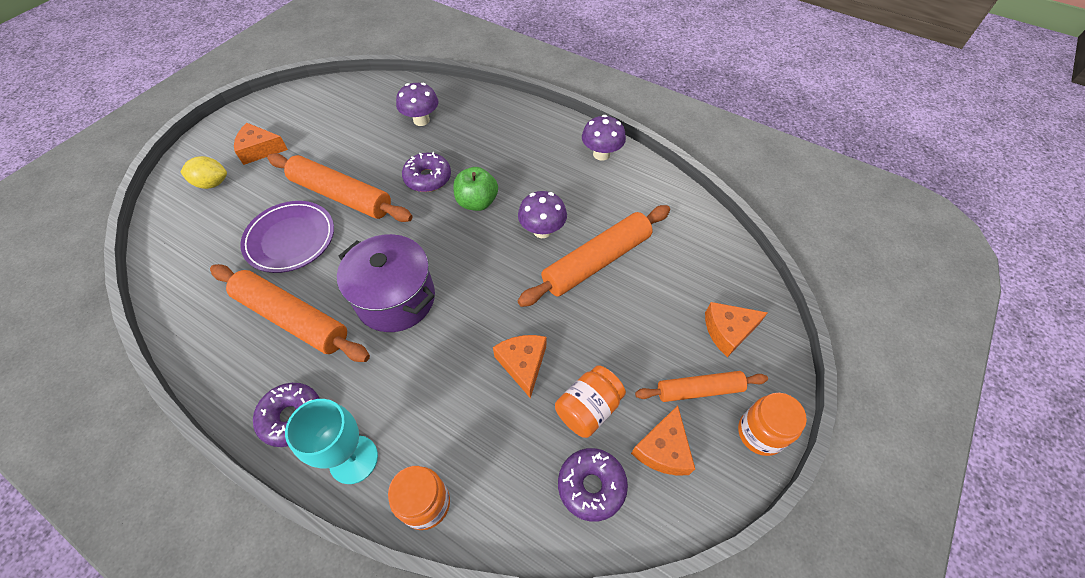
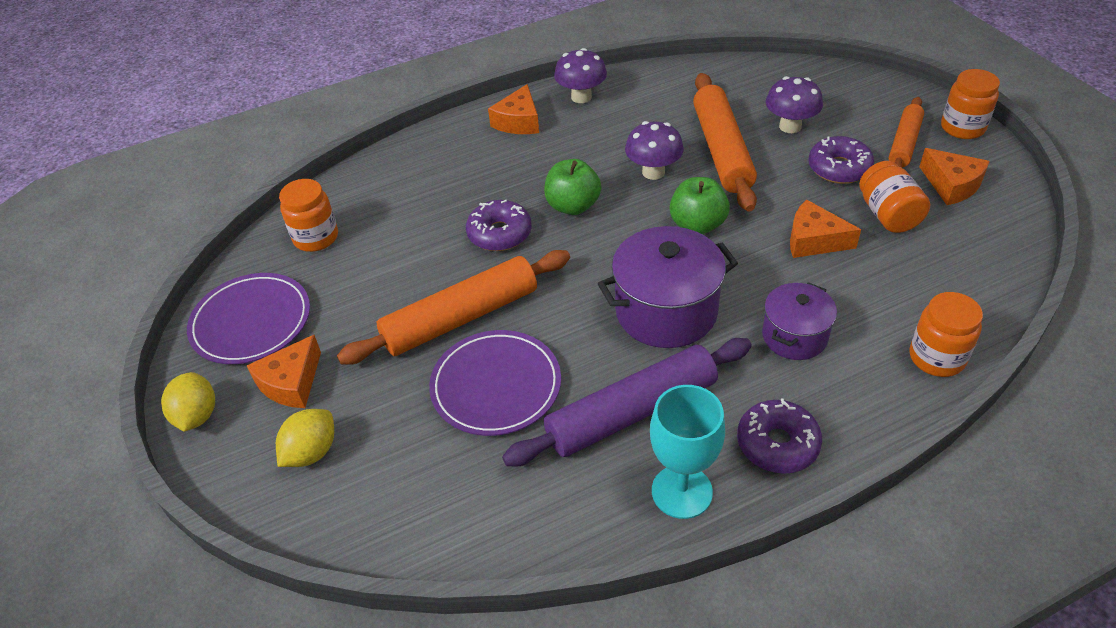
camera: 55 degrees left, 10 degrees down
(224, 127) = (197, 416): none -> yellow lemon
(292, 318) = (632, 412): orange rolling pin -> purple rolling pin
(299, 111) = (251, 322): none -> purple plate
(353, 459) = (859, 401): turquoise goblet -> turquoise goblet (682, 491)
(379, 100) = (316, 238): none -> orange jar
(405, 389) = (794, 336): none -> purple pot
(421, 120) = (393, 211): purple mushroom -> purple mushroom (790, 126)
(498, 281) = (697, 225): none -> green apple
(591, 486) = (967, 240): purple donut -> purple donut (839, 168)
(728, 331) = (854, 104): orange cheese -> orange cheese (518, 121)

